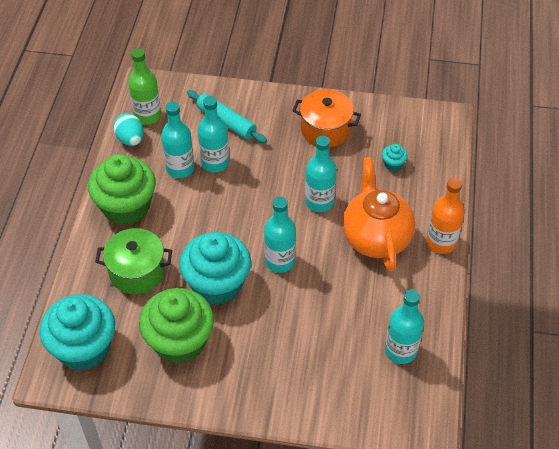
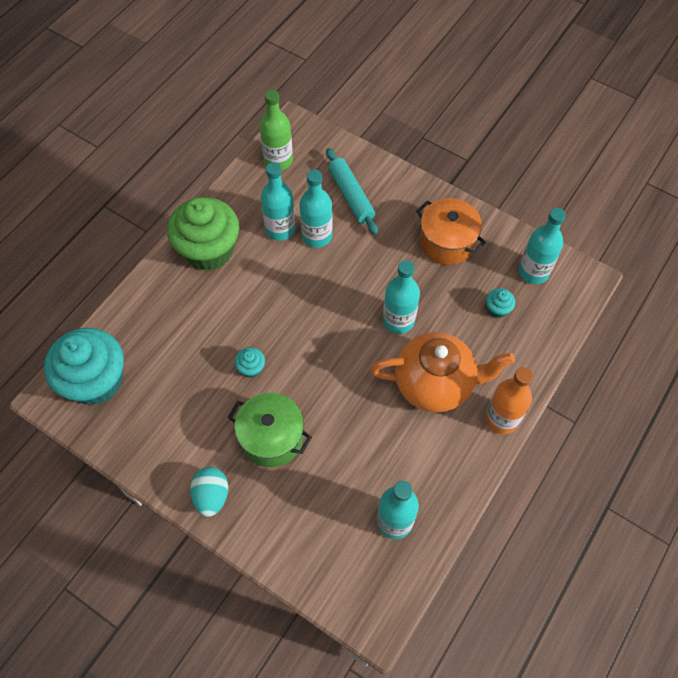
camera: 25 degrees right, 10 degrees up
(130, 139) = (249, 180): turquoise egg -> turquoise egg (211, 496)
(137, 272) = (183, 323): green pot -> green pot (271, 438)
(180, 341) = (185, 413): green cupcake -> none
(217, 284) = (251, 368): turquoise cupcake -> turquoise cupcake, size x0.40
(280, 261) = (325, 369): turquoise bottle -> turquoise bottle (533, 272)
(375, 237) = (435, 384): orange teapot -> orange teapot turned 75 degrees clockwise

